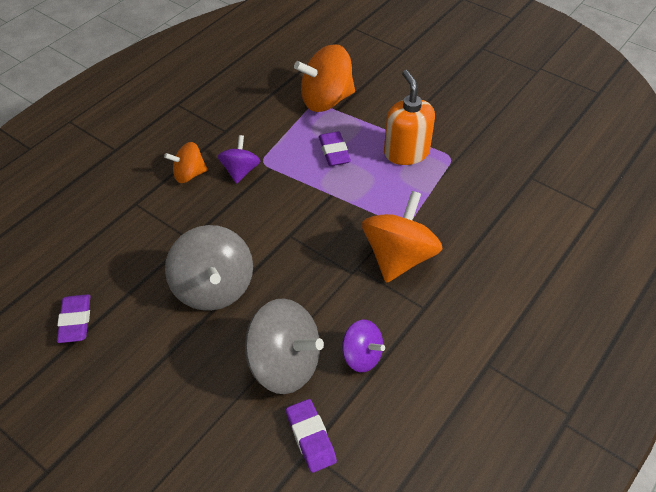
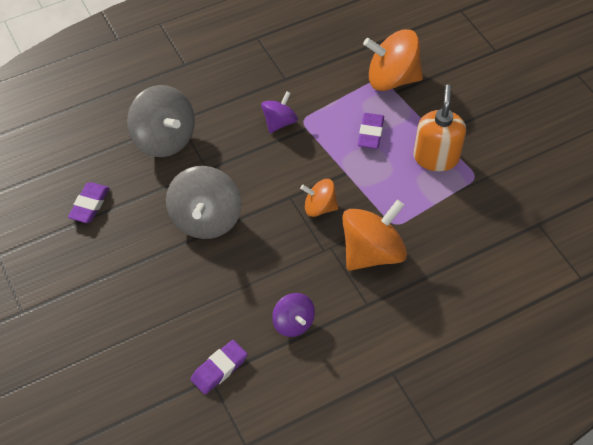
camera: 25 degrees right, 5 degrees up
(189, 174) = (235, 110): orange spinning top -> orange spinning top (319, 207)
(284, 364) = (229, 304): grey spinning top -> grey spinning top (164, 139)
(310, 437) = (219, 369): purple eraser -> purple eraser turned 45 degrees clockwise

